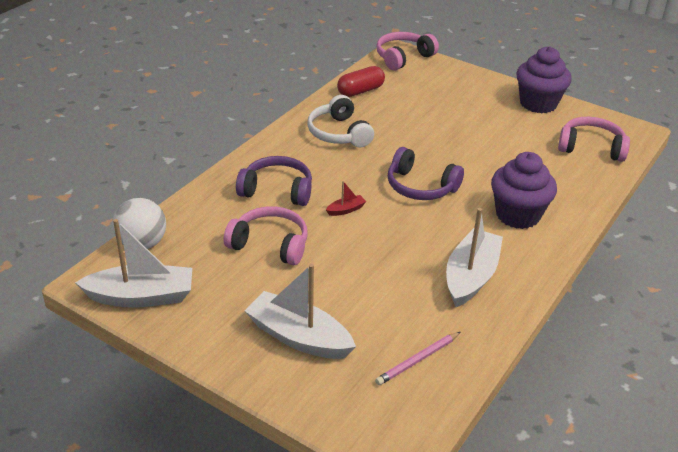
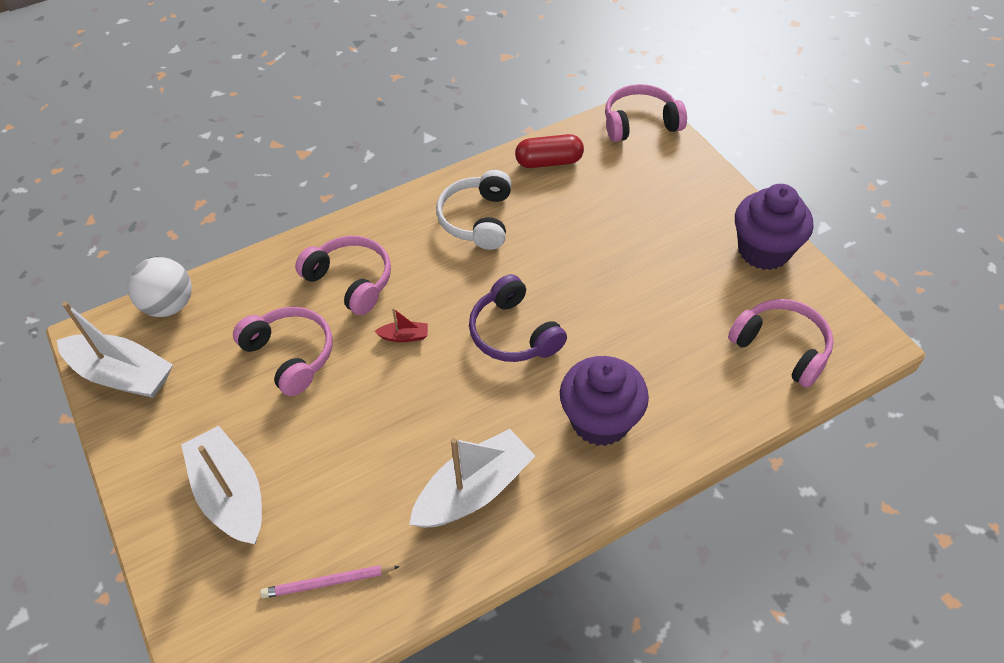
camera: 30 degrees right, 15 degrees up
(277, 190) = (351, 281): purple headphones -> pink headphones

